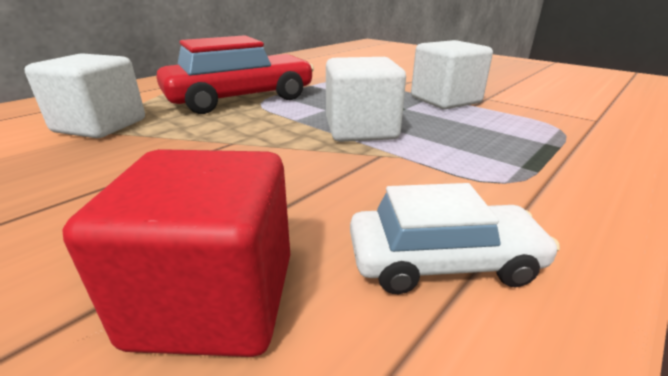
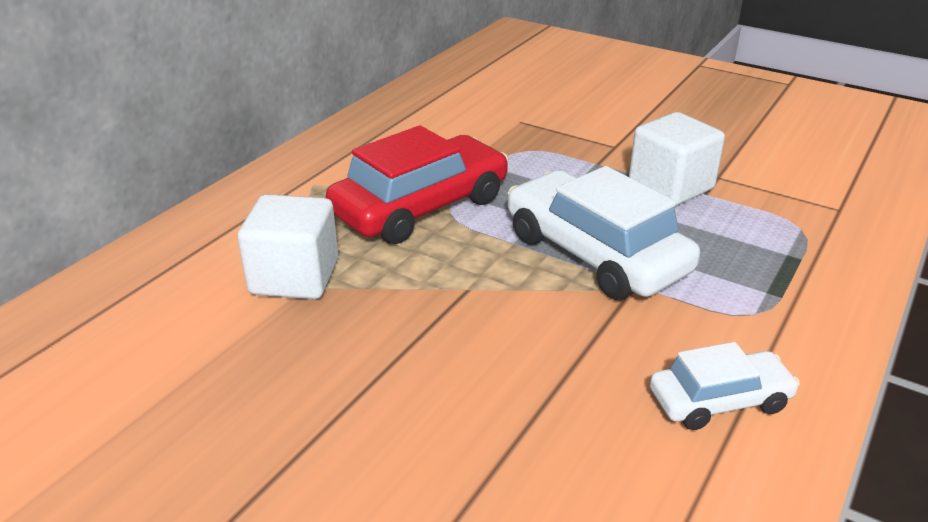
camera: 10 degrees left, 5 degrees up
(215, 299) = (574, 450): red cube -> none
(361, 130) = (595, 253): white cube -> white car

